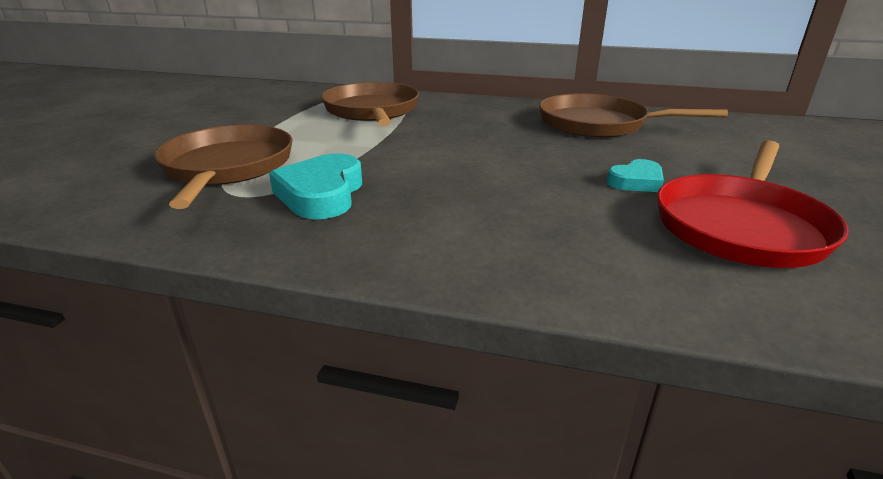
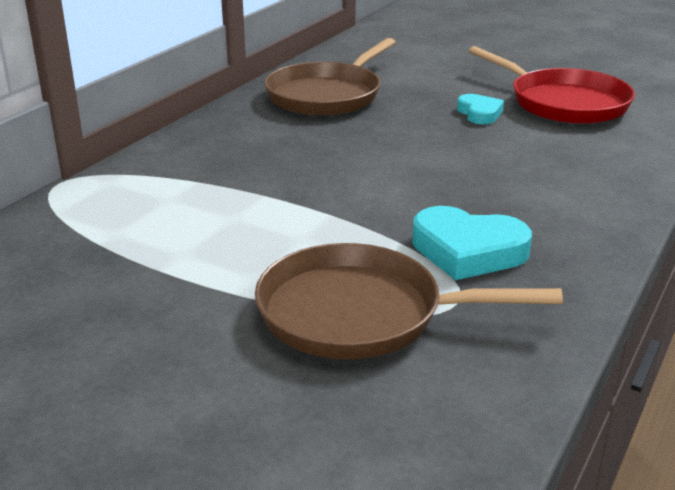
camera: 75 degrees left, 0 degrees up
(372, 110) = (176, 203): brown pan -> none

